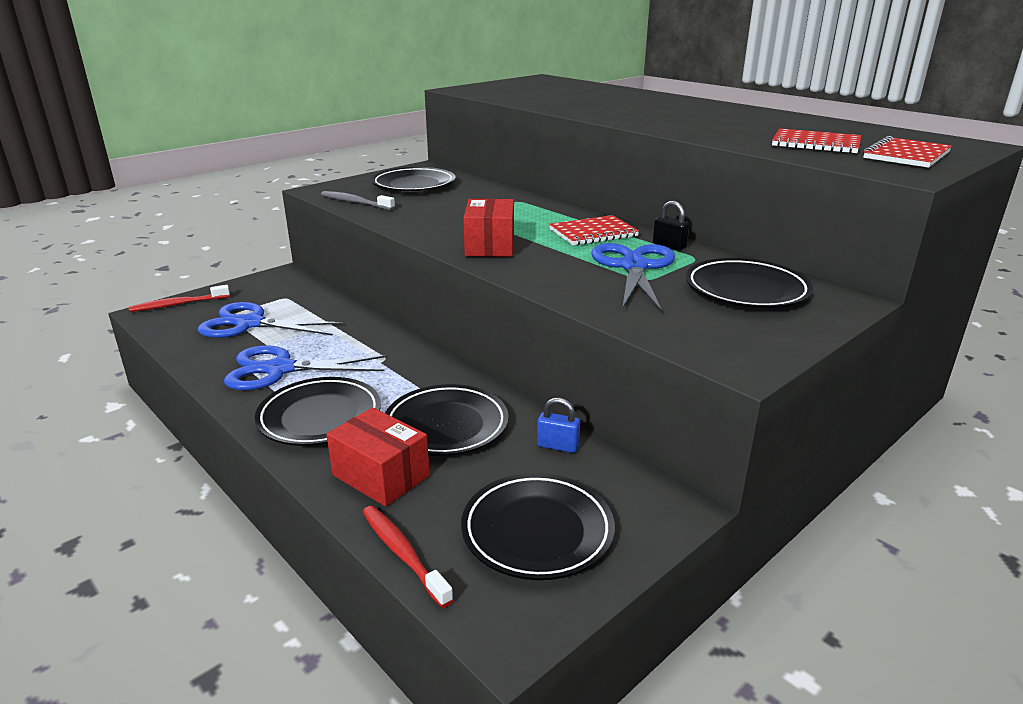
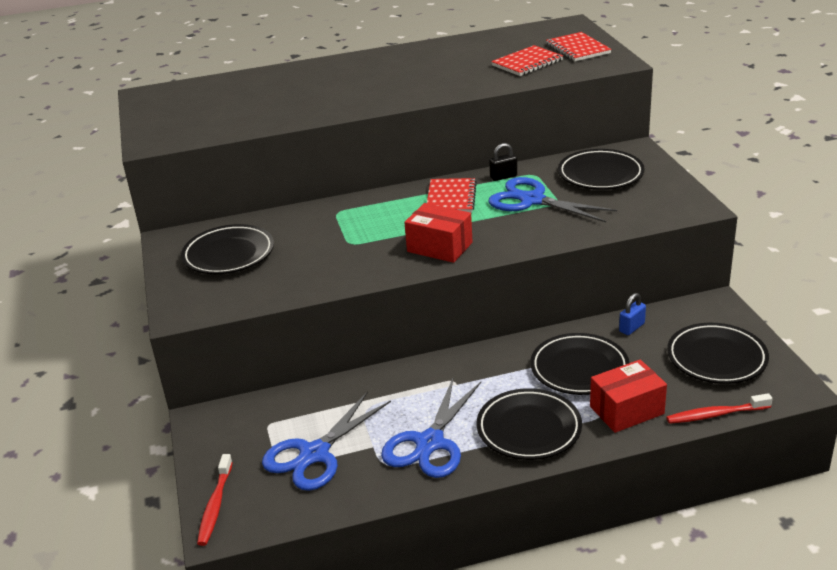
camera: 60 degrees left, 5 degrees up
(355, 202) = (251, 296): grey toothbrush -> none

